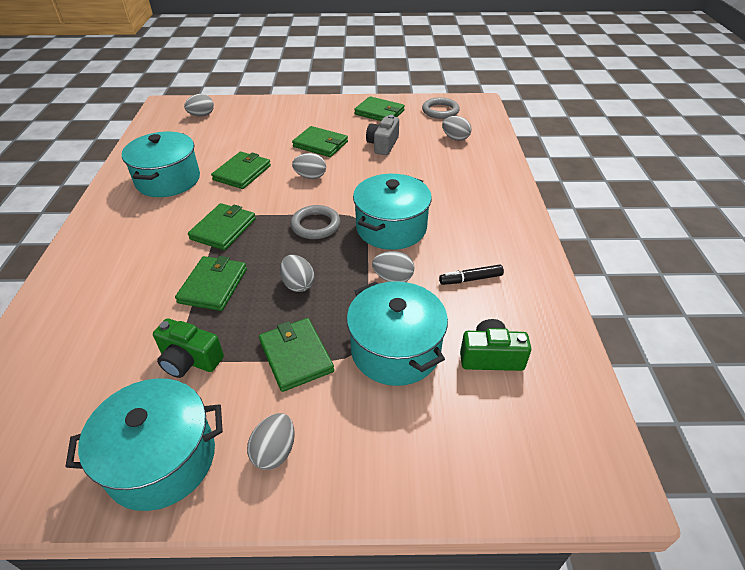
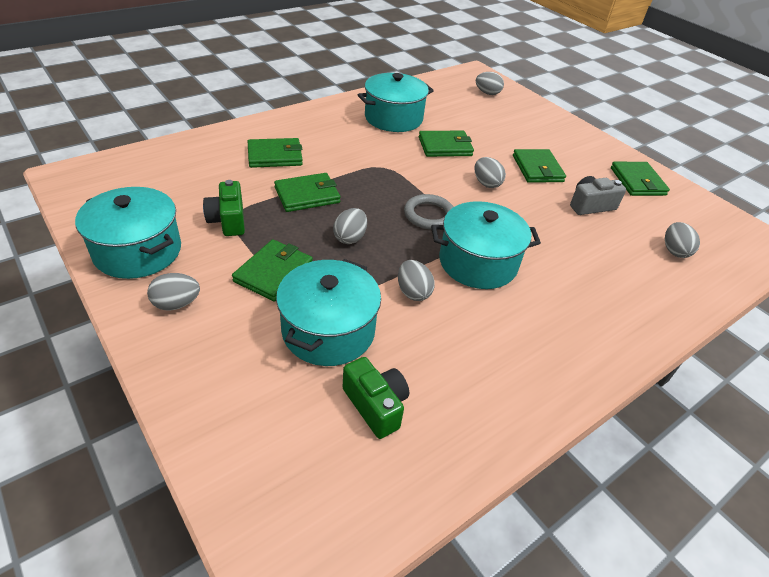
camera: 50 degrees right, 0 degrees up
(223, 229) = (370, 170): green wallet -> green wallet (275, 156)
(440, 111) = (705, 221): grey ring -> none
(470, 279) = (467, 349): black marker -> none

